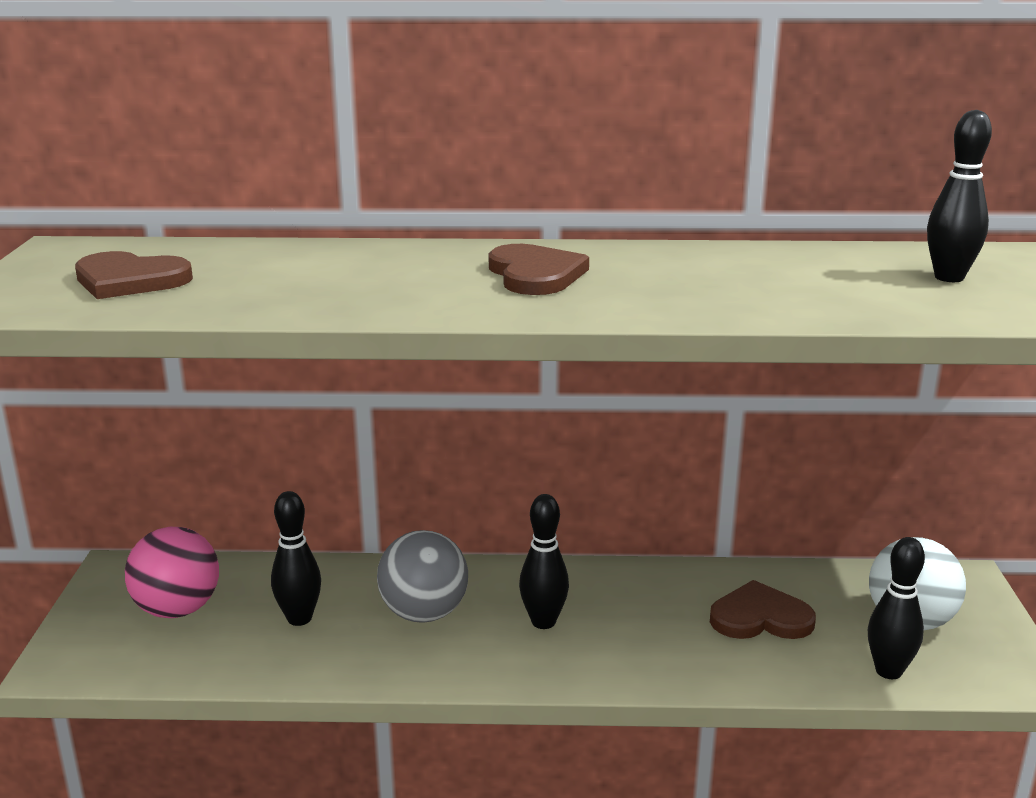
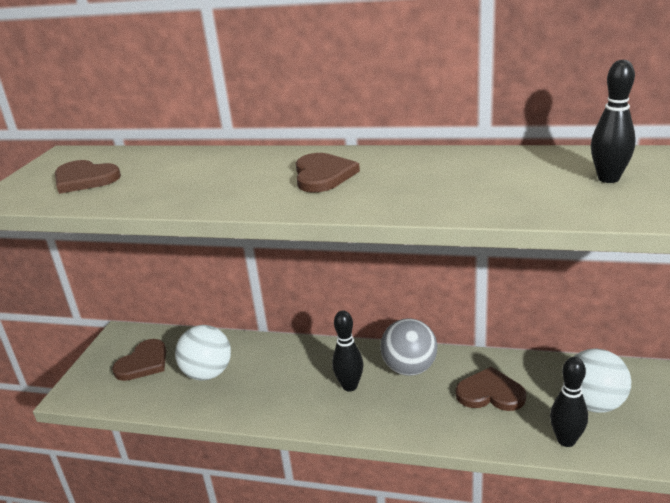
camera: 15 degrees right, 5 degrees up
(177, 609) = (143, 363): pink ball -> brown heart
(299, 618) = (208, 373): black bowling pin -> white ball
(424, 613) = (280, 375): grey ball -> grey ball (409, 369)

